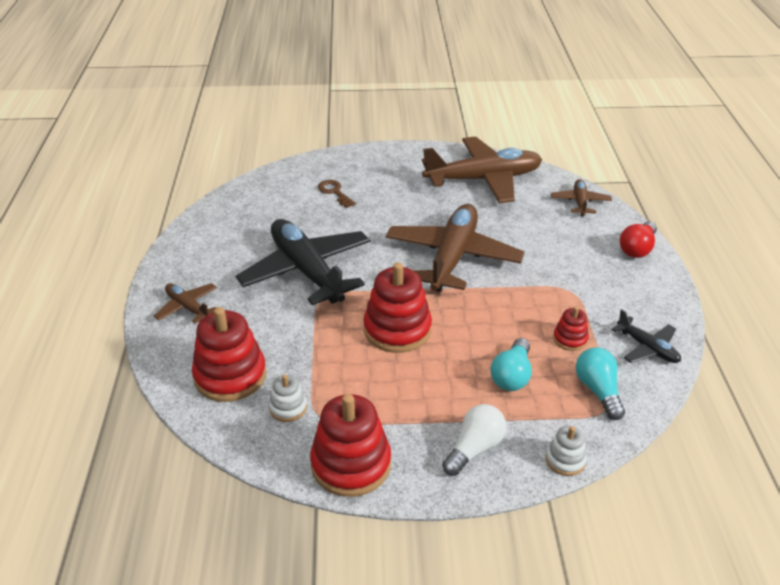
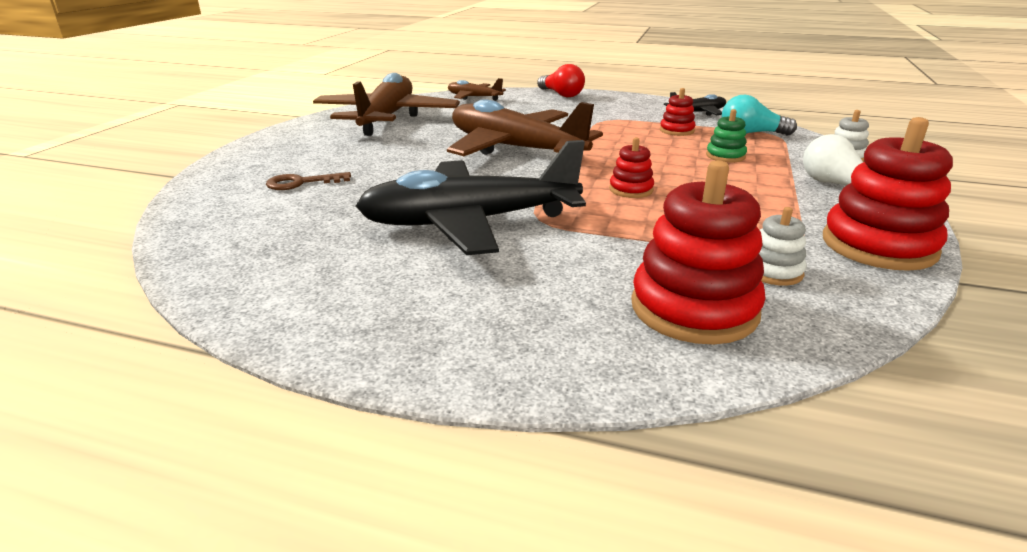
camera: 70 degrees left, 10 degrees down
(188, 307) = (485, 331): brown plane -> none
(397, 330) = (631, 190): red stacking toy -> red stacking toy, size x0.50
(512, 376) = (725, 156): turquoise light bulb -> green stacking toy

